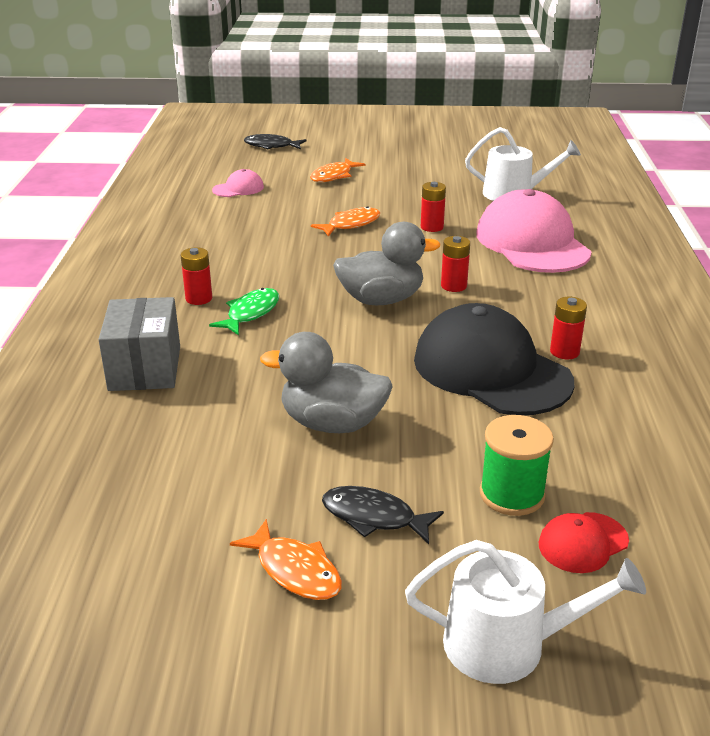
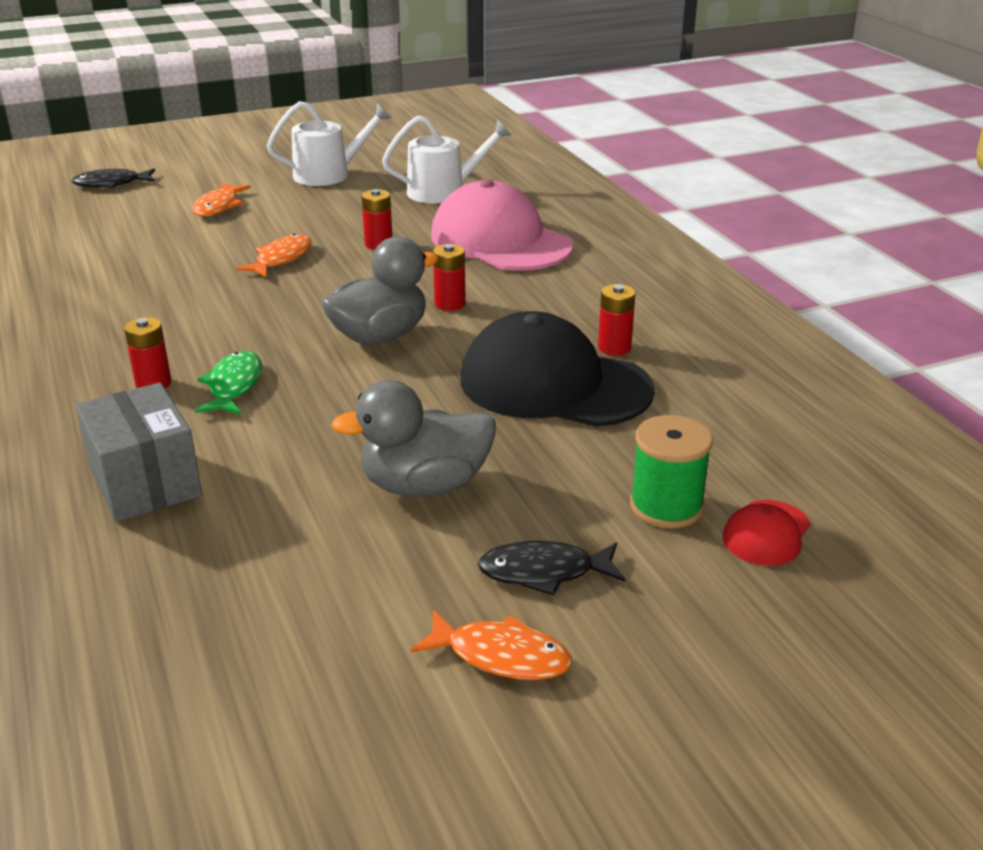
camera: 25 degrees left, 0 degrees up
(238, 188) = (106, 242): pink cap -> none
(507, 644) = (768, 655): white watering can -> white watering can (328, 174)

